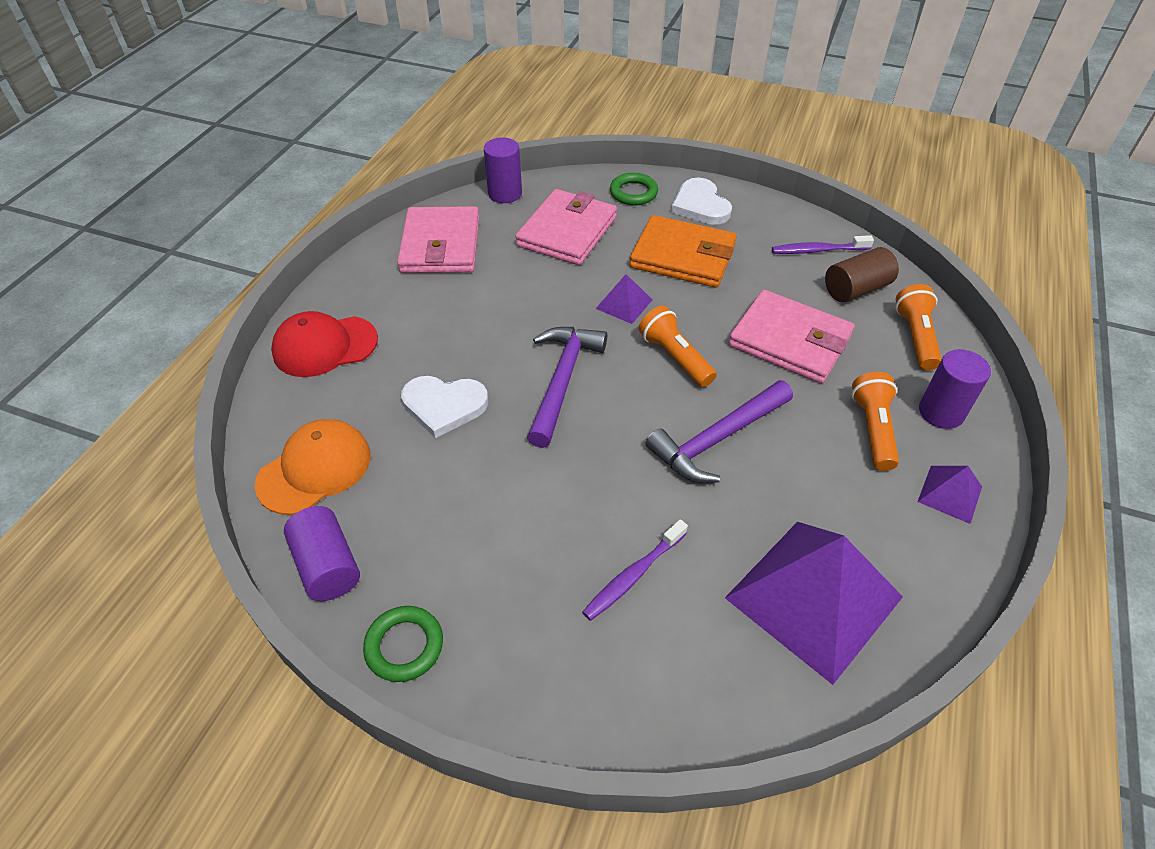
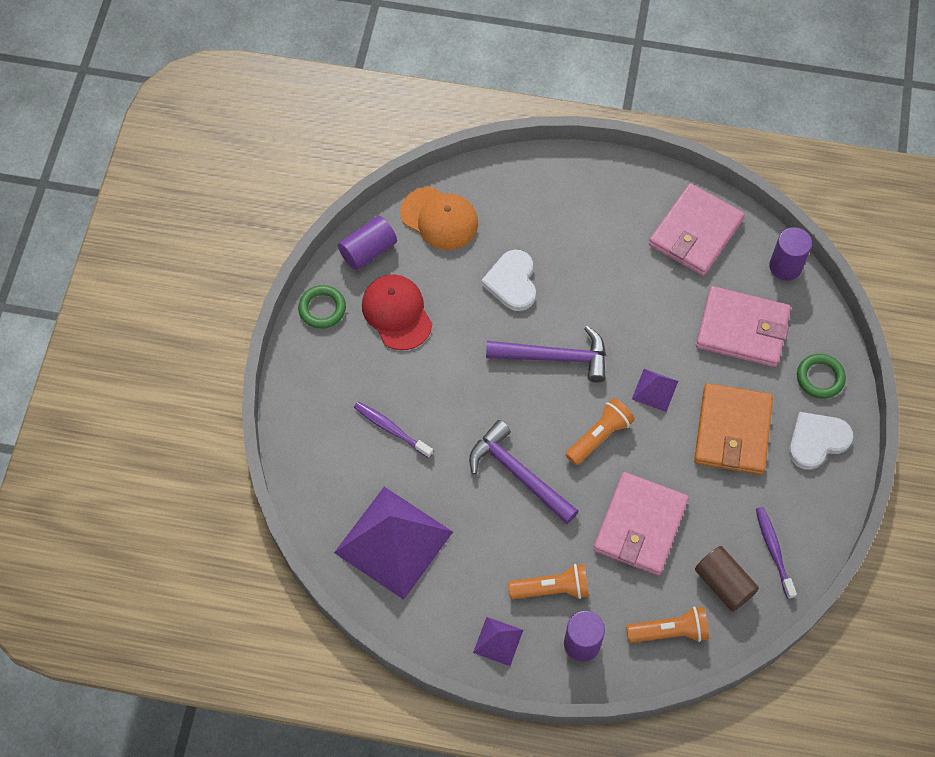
camera: 80 degrees right, 15 degrees up
(325, 346) = (554, 186): red cap -> red cap (397, 313)
(440, 245) = (695, 232): pink wallet -> pink wallet turned 45 degrees counterclockwise

